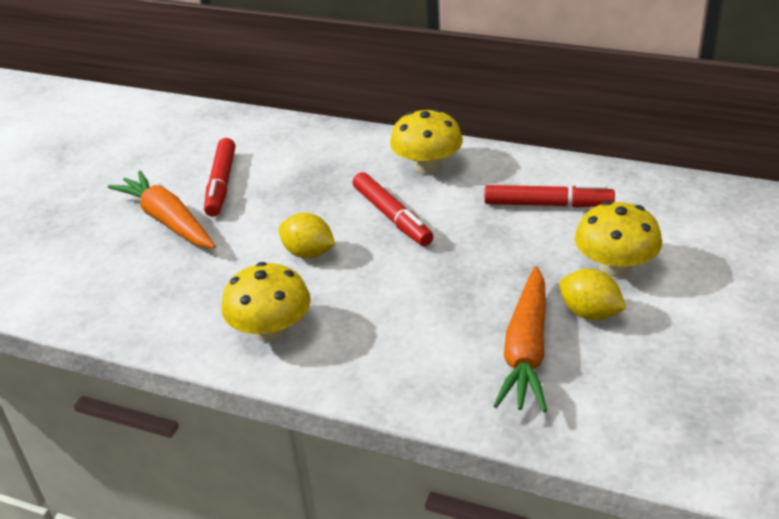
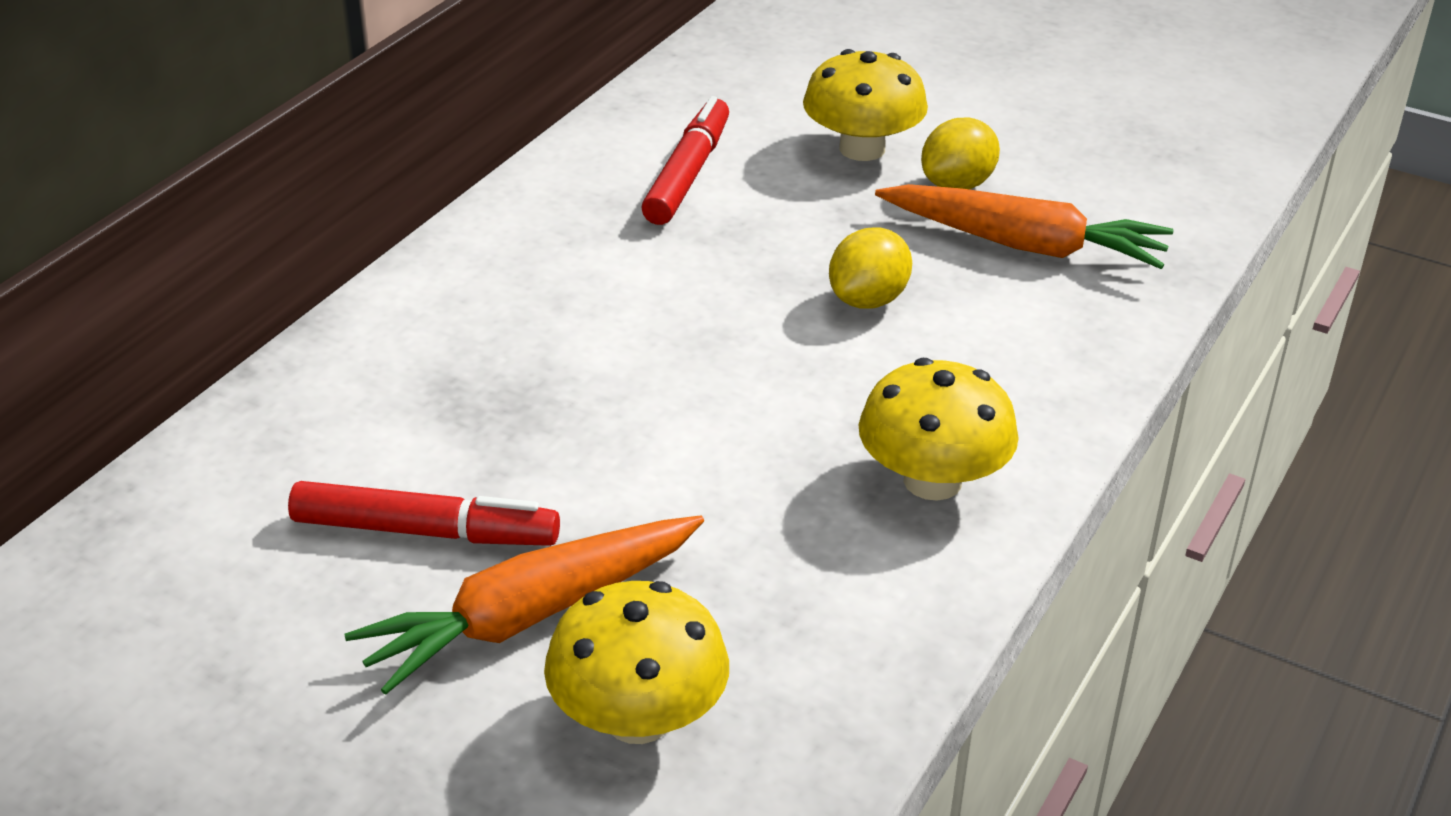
camera: 85 degrees left, 0 degrees up
(308, 253) = (725, 425): yellow lemon -> yellow lemon (868, 300)
(392, 216) = (650, 323): red marker -> none
(427, 166) = (510, 269): yellow mushroom -> yellow mushroom (638, 718)

